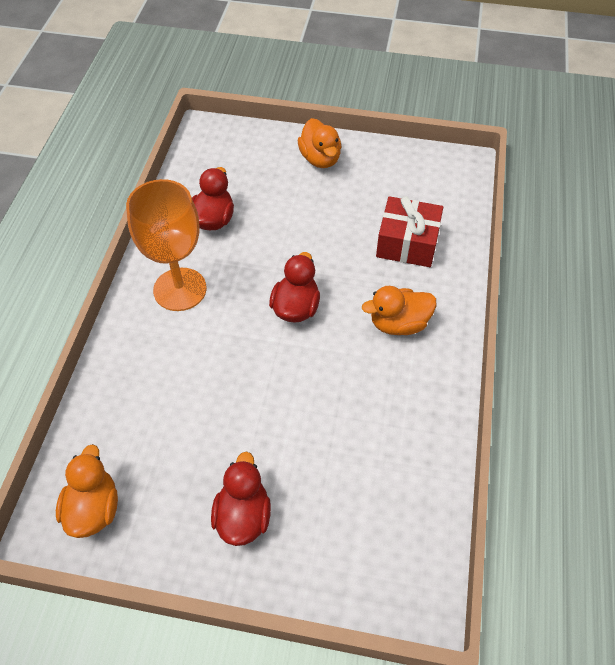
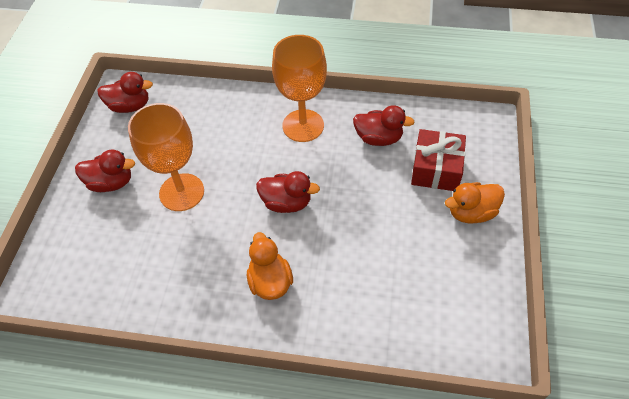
camera: 90 degrees right, 0 degrees up
(94, 508) = (130, 106): orange duck -> red duck
(269, 421) = (181, 192): none -> orange goblet
(407, 243) = (367, 290): red gift -> red gift (436, 169)

